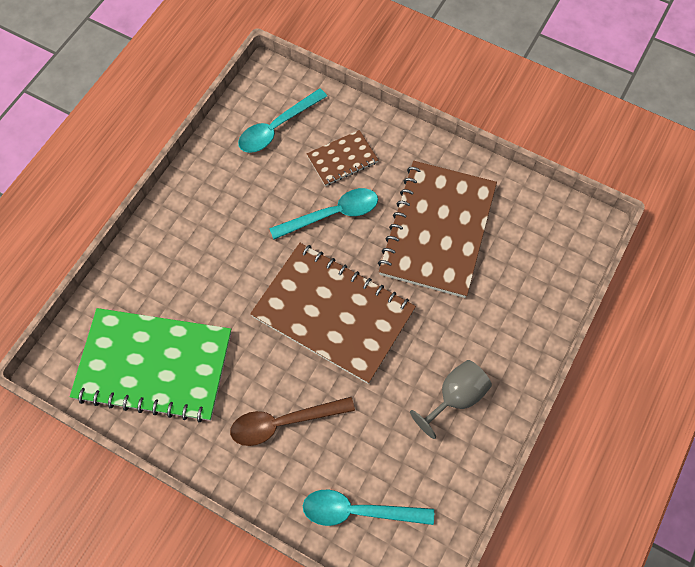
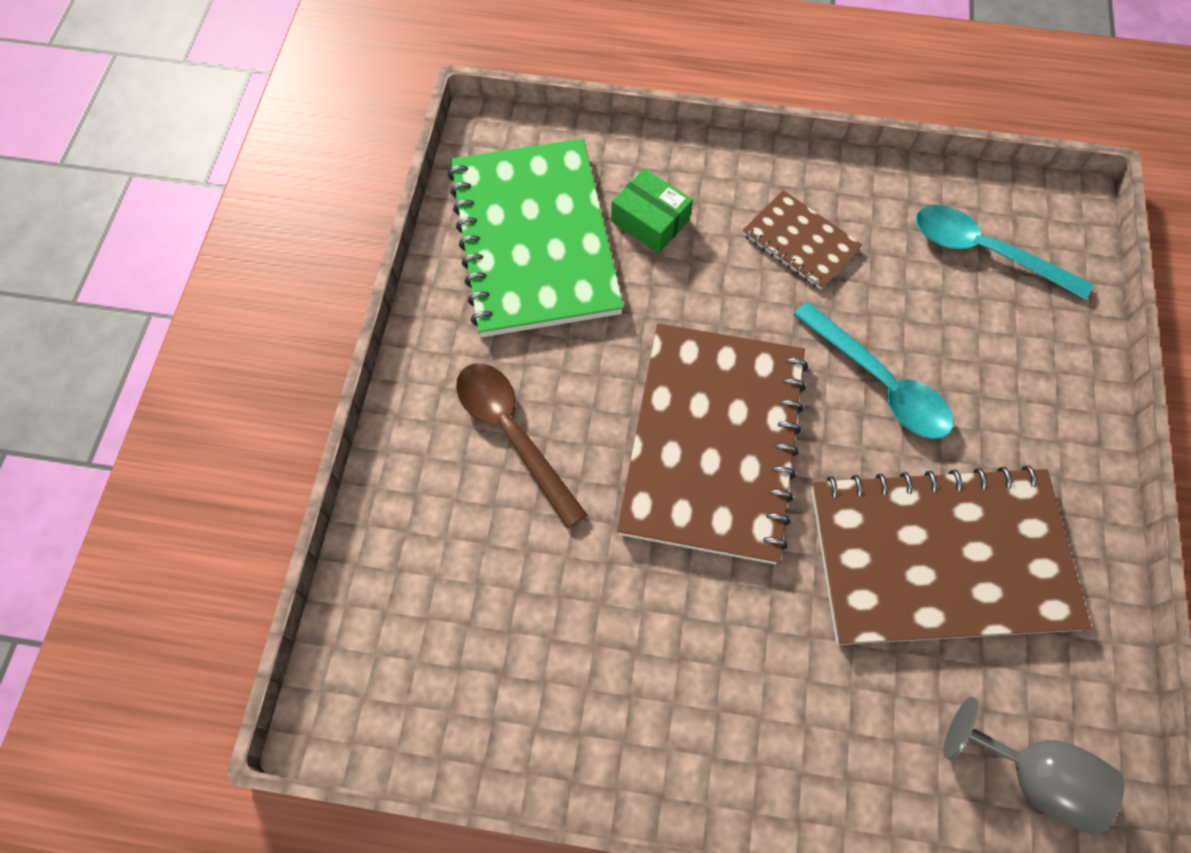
camera: 70 degrees right, 0 degrees up
(173, 292) = (650, 221): none -> green box
(342, 159) = (985, 363): brown notebook -> brown notebook (800, 242)
(358, 511) = (412, 589): turquoise spoon -> none
(455, 397) = (650, 685): grey goblet -> grey goblet (1032, 775)

